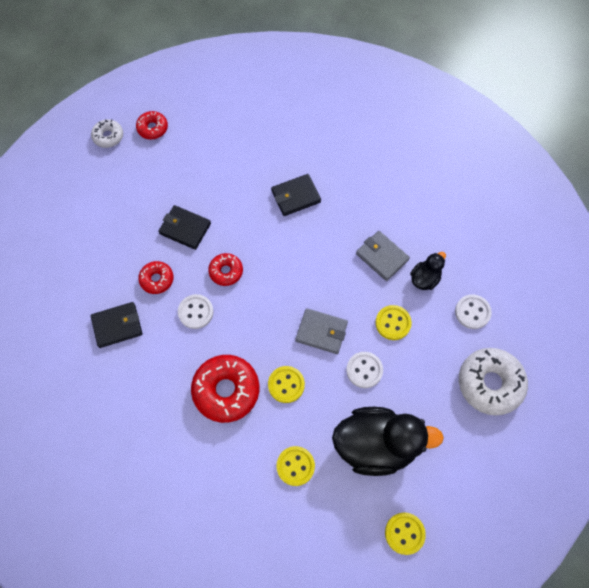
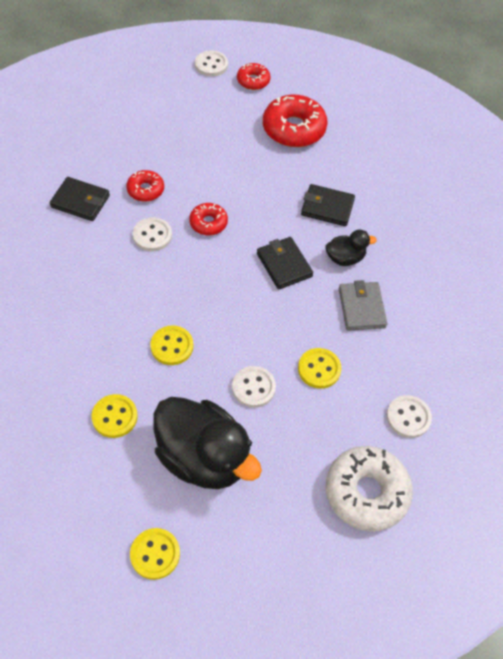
camera: 35 degrees right, 10 degrees down
(108, 136) = (211, 65): white donut -> white button
(185, 228) = (206, 169): black wallet -> black wallet (284, 265)
(226, 390) = (117, 312): red donut -> red donut (294, 129)
(321, 332) = (245, 328): grey wallet -> none
(425, 278) = (387, 354): black duck -> black duck (345, 258)

